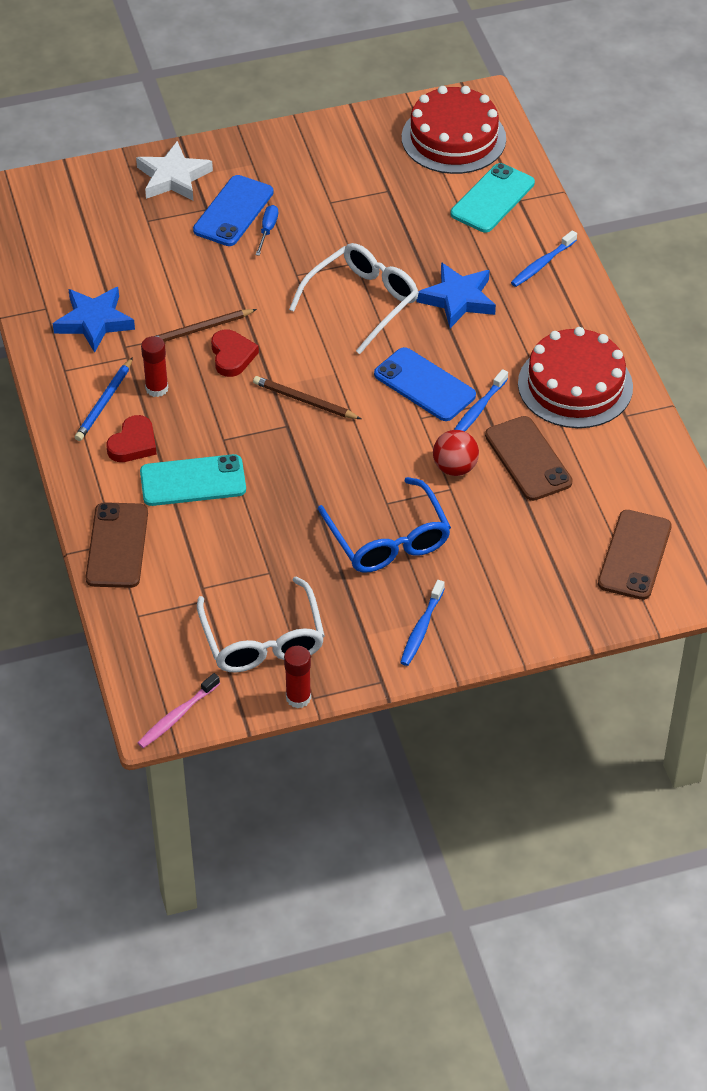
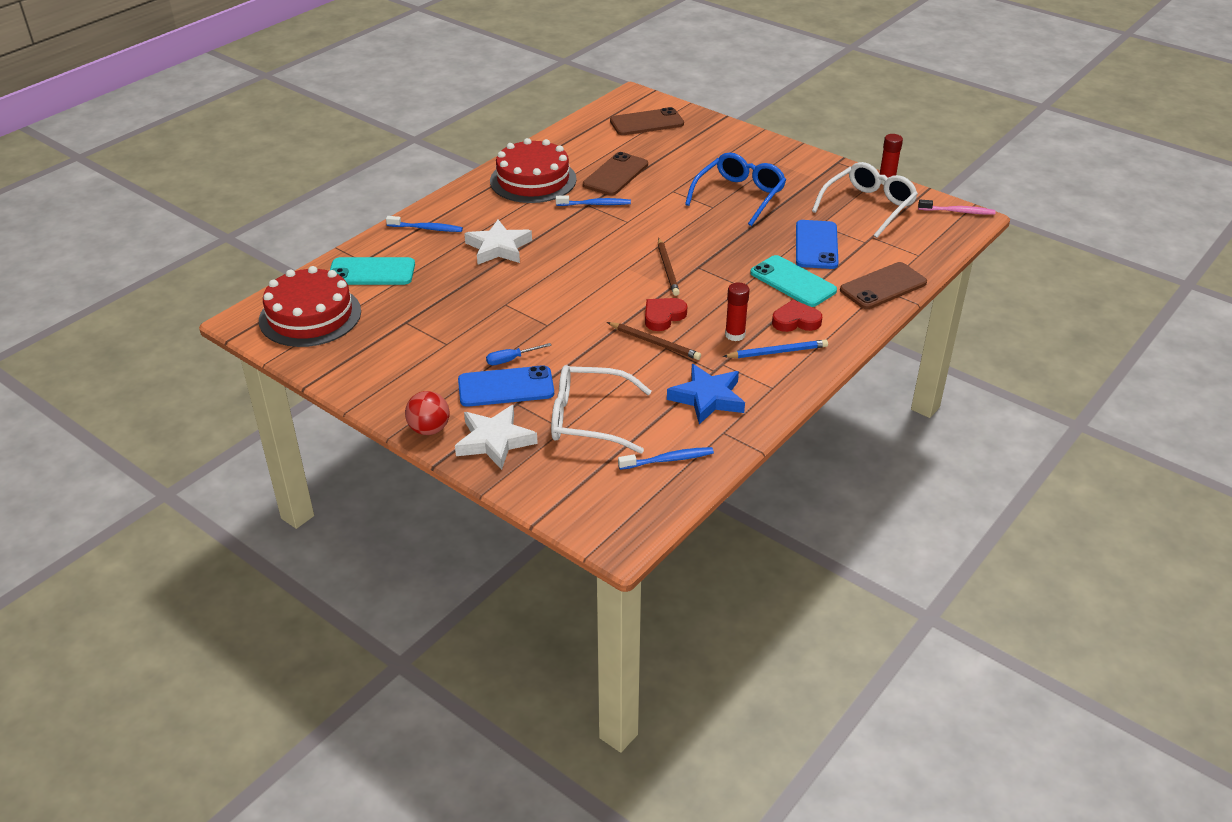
camera: 125 degrees left, 10 degrees down
(362, 302) = (544, 284): white glasses -> white glasses (589, 419)
(421, 628) = (786, 163): blue toothbrush -> blue toothbrush (668, 460)
(424, 385) = (597, 230): blue phone -> blue phone (816, 245)
(455, 468) = (654, 195): red ball -> red ball (429, 429)
(458, 299) = (498, 247): blue star -> white star

